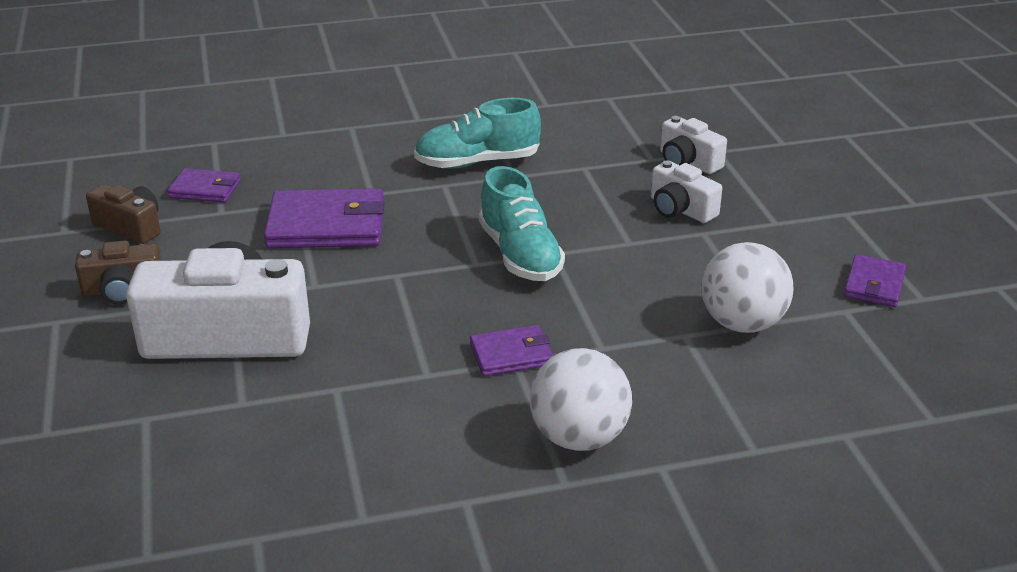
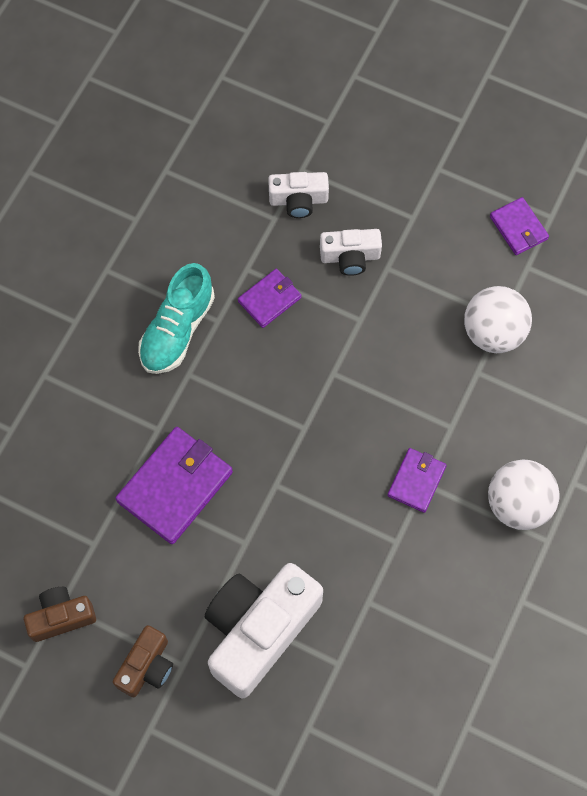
camera: 50 degrees left, 35 degrees up
(205, 189) = (49, 535): purple wallet -> purple wallet (269, 299)
(520, 255) = (318, 394): turquoise shoe -> none

